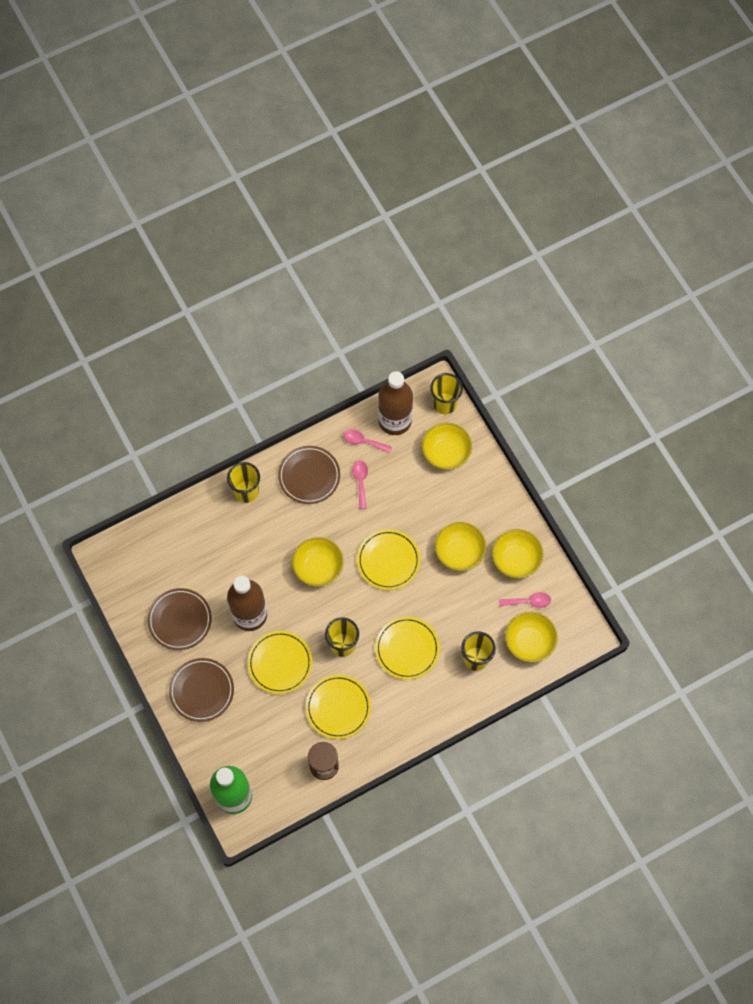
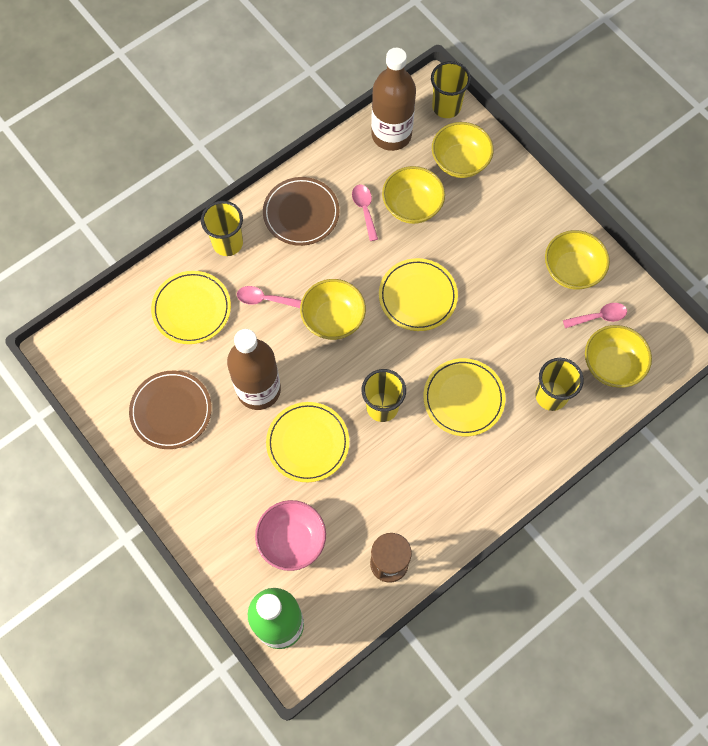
camera: 10 degrees left, 0 degrees up
(201, 690) = (214, 495): brown plate -> none
(254, 735) = (292, 540): none -> pink bowl
(338, 707) = (392, 486): yellow plate -> yellow plate (191, 309)
(363, 441) = (358, 164): pink spoon -> pink spoon (264, 299)
(459, 552) = (502, 273): yellow bowl -> yellow bowl (412, 206)

